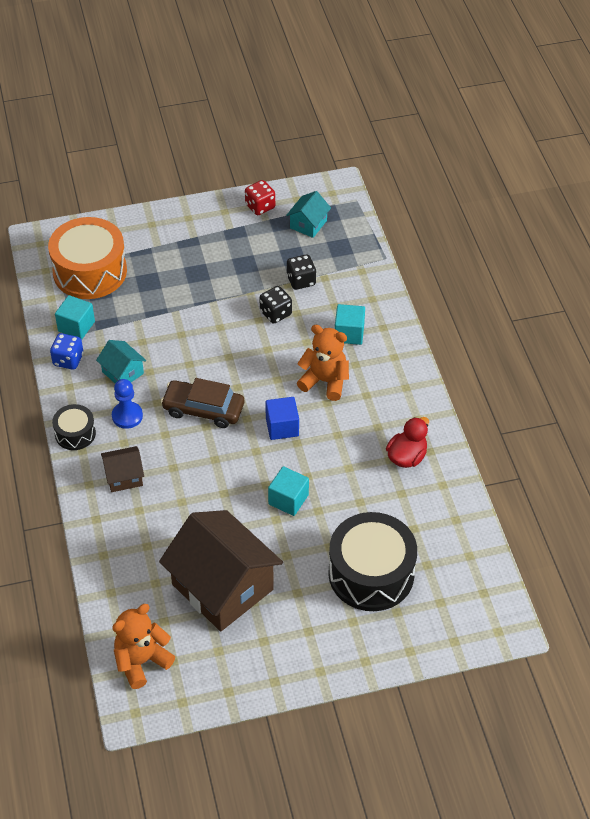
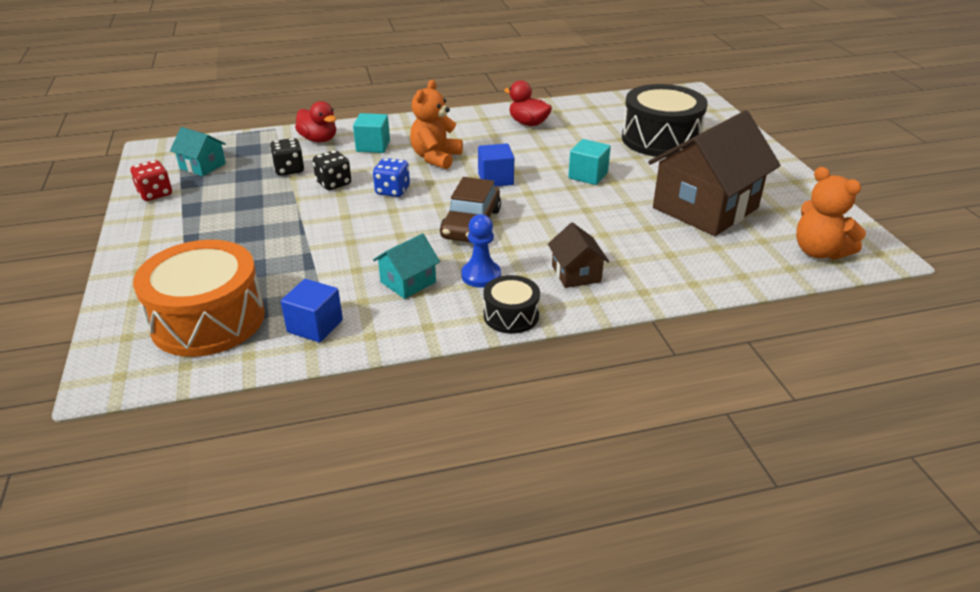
camera: 90 degrees left, 15 degrees down
(68, 360) = (378, 330): blue dice -> blue dice (392, 191)
(76, 326) = (315, 326): turquoise cube -> blue cube
(362, 293) = (319, 139): none -> red duck

